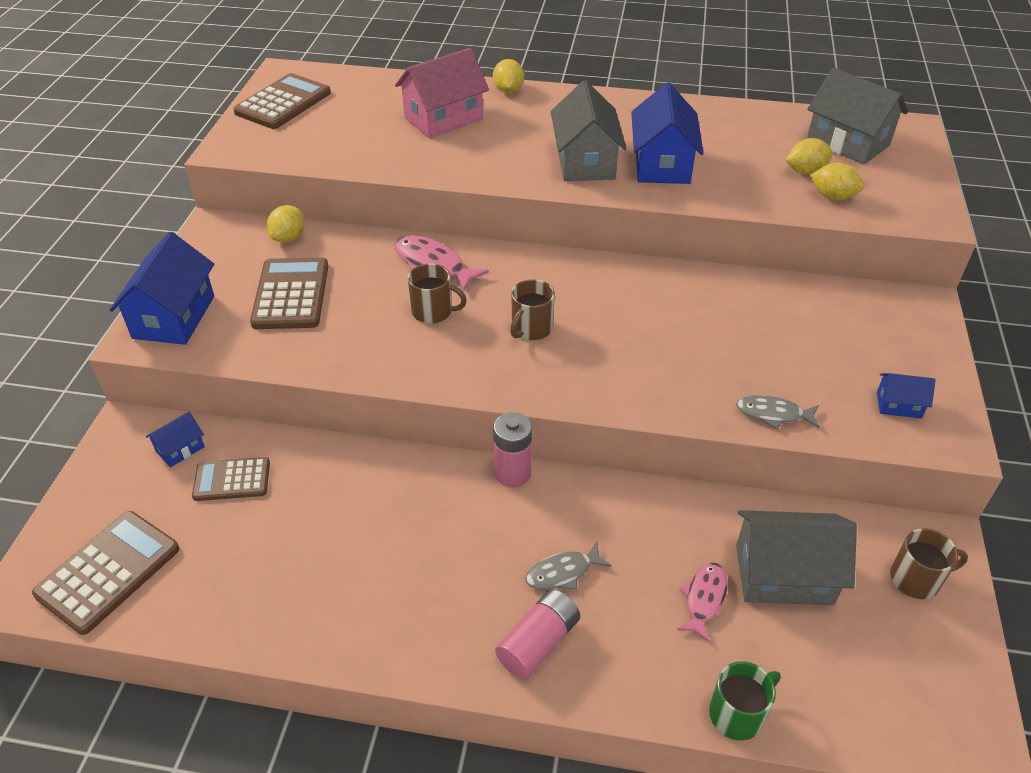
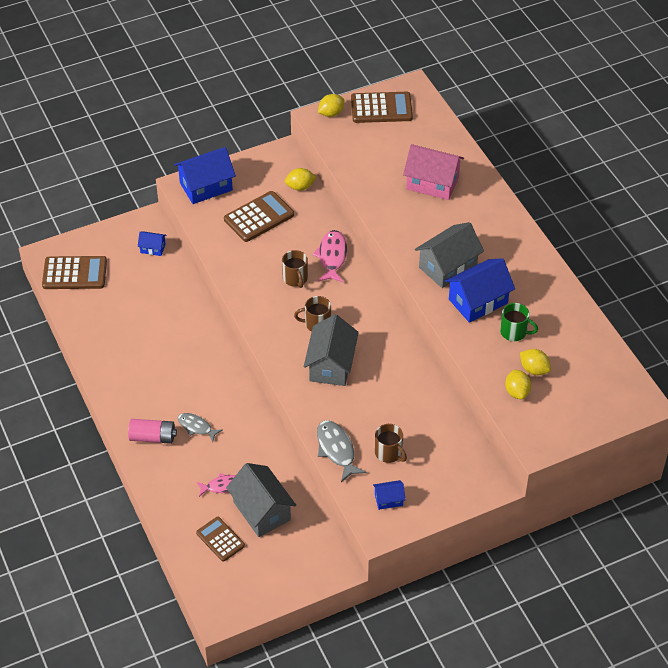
camera: 55 degrees right, 5 degrees up
(232, 480) = (151, 279): brown calculator -> brown calculator (220, 539)
(508, 91) = (492, 193): yellow lemon -> yellow lemon (331, 113)
(512, 473) = (239, 377): pink battery -> none
(737, 714) = (171, 523): green mug -> green mug (514, 332)
(773, 414) = (336, 450): grey fish -> grey fish, size x1.51
(848, 142) = (590, 378): grey house -> grey house (331, 365)
(898, 405) = (388, 500): blue house -> blue house turned 75 degrees counterclockwise
(916, 579) = (301, 565): brown mug -> brown mug (389, 453)

